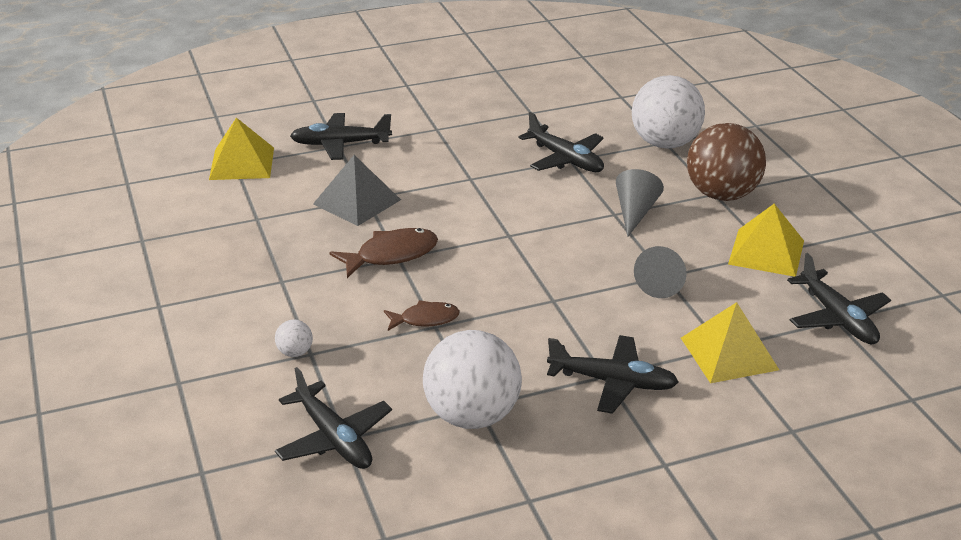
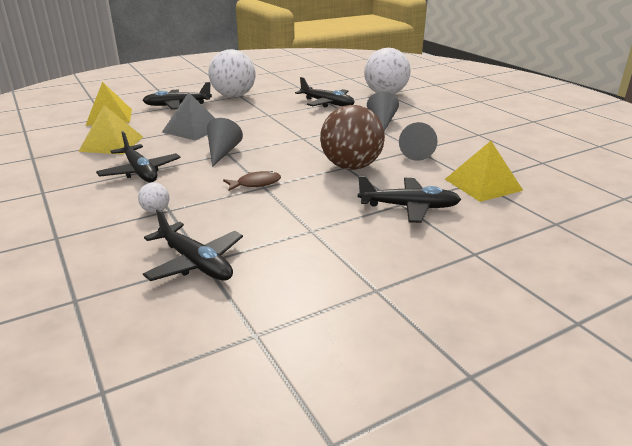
camera: 10 degrees left, 5 degrees down
(391, 255) = (222, 153): brown fish -> grey cone
(472, 416) = (309, 237): white ball -> white ball (233, 96)
(722, 195) = (432, 112): brown ball -> brown ball (351, 166)
(766, 252) = (475, 134): yellow pyramid -> yellow pyramid (111, 144)
(837, 318) = (542, 161): black plane -> black plane (140, 171)

